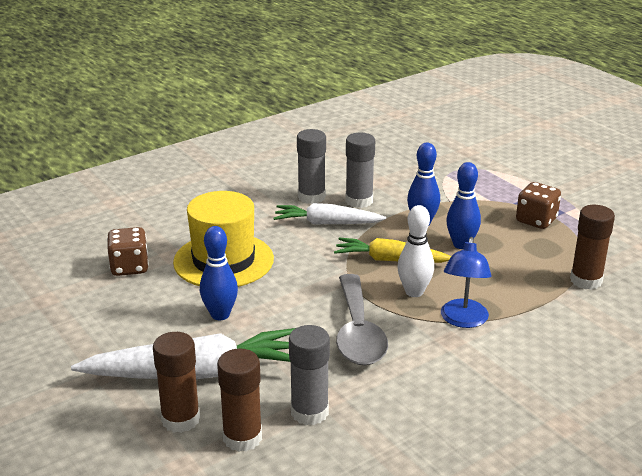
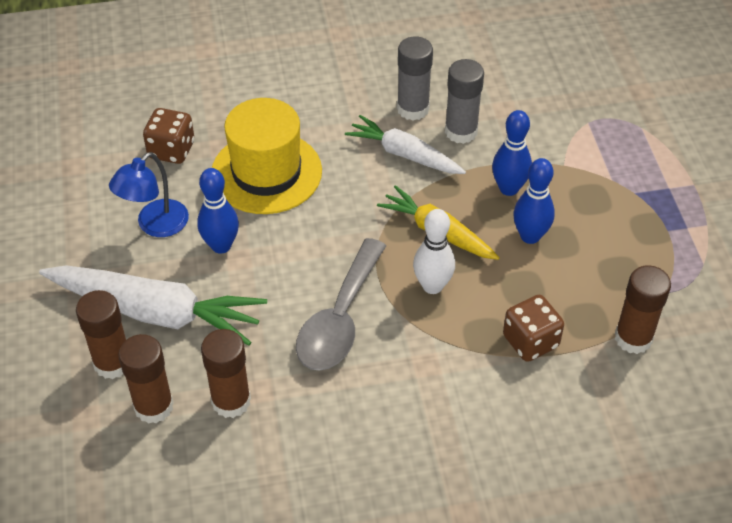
camera: 25 degrees right, 20 degrees up
(309, 412) = (231, 401): grey glue stick -> brown glue stick
(463, 320) = (457, 344): blue lamp -> blue lamp (155, 225)
(536, 220) = (643, 229): brown dice -> brown dice (530, 341)

